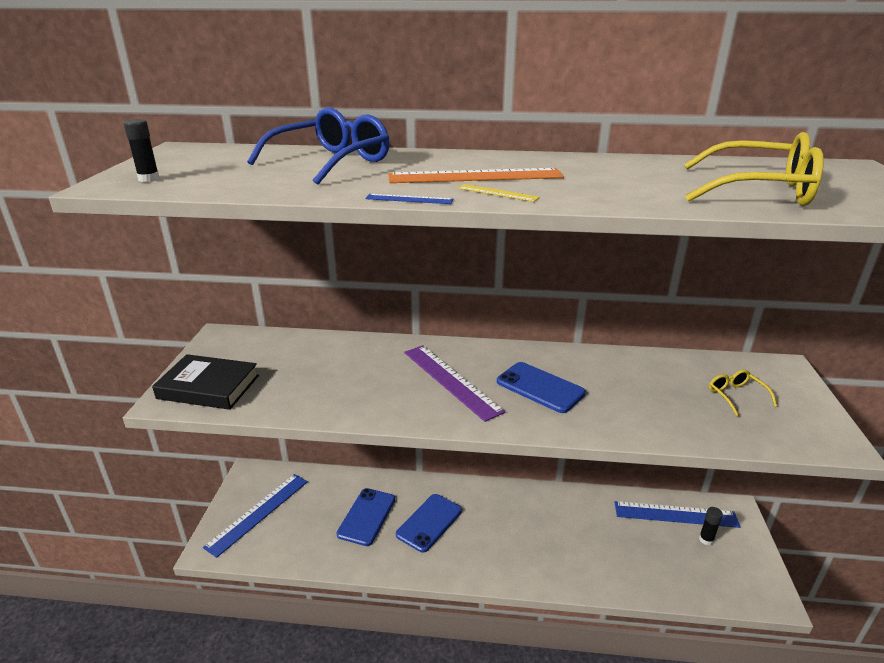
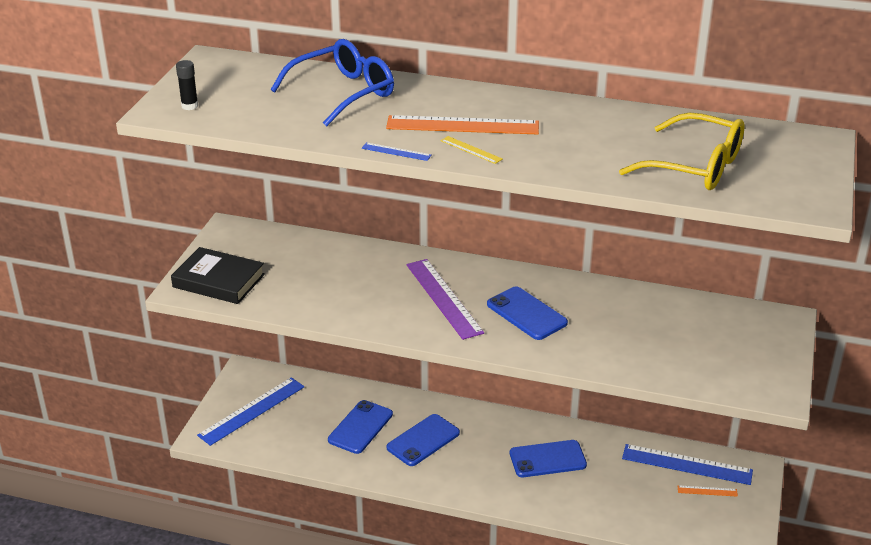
camera: 10 degrees right, 5 degrees up
(550, 526) = (547, 459): none -> blue phone
(706, 539) = (707, 491): black glue stick -> orange ruler
(736, 396) = (713, 342): yellow glasses -> none

